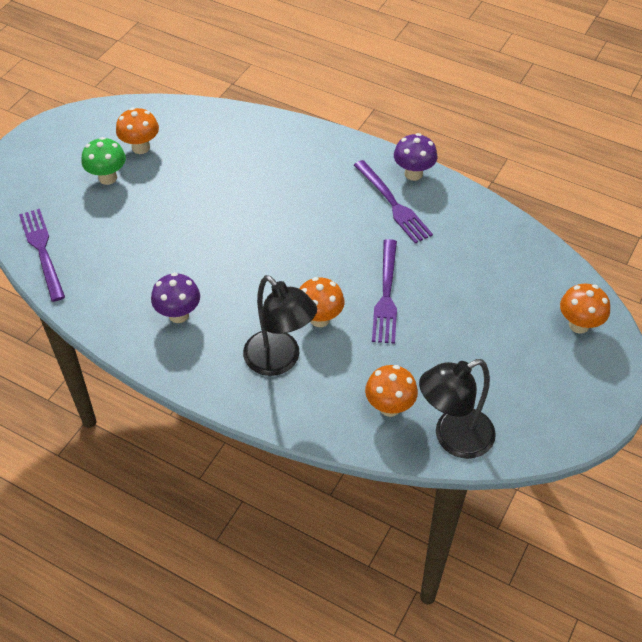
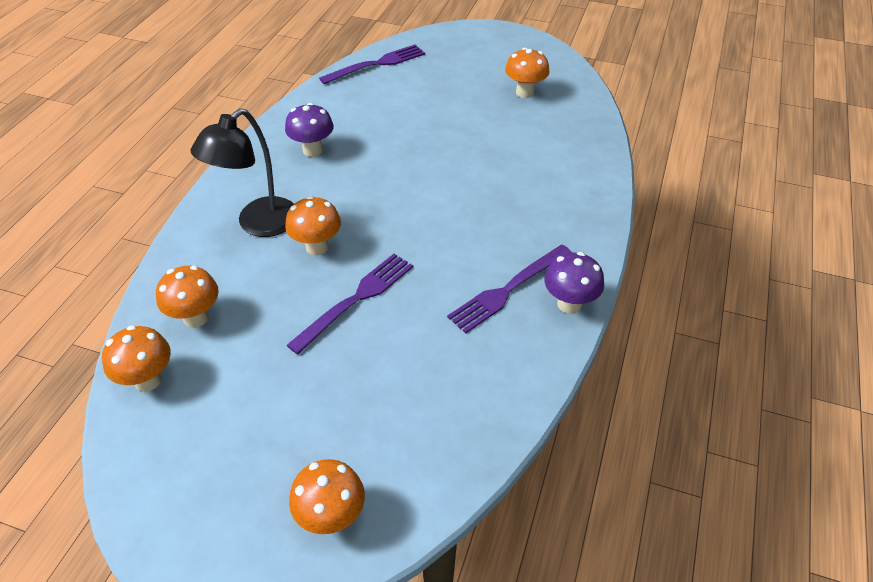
camera: 80 degrees right, 5 degrees down
(108, 178) = (476, 81): green mushroom -> none
(386, 296) = (357, 298): purple fork -> purple fork turned 135 degrees clockwise
(453, 438) = (148, 380): black lamp -> orange mushroom

